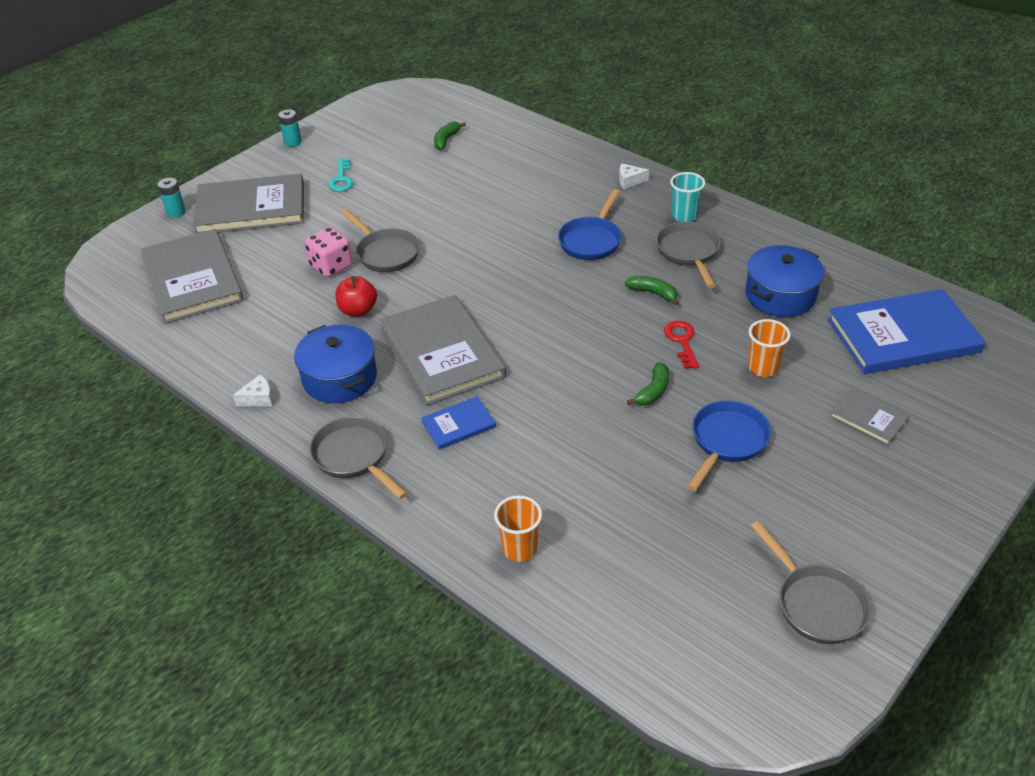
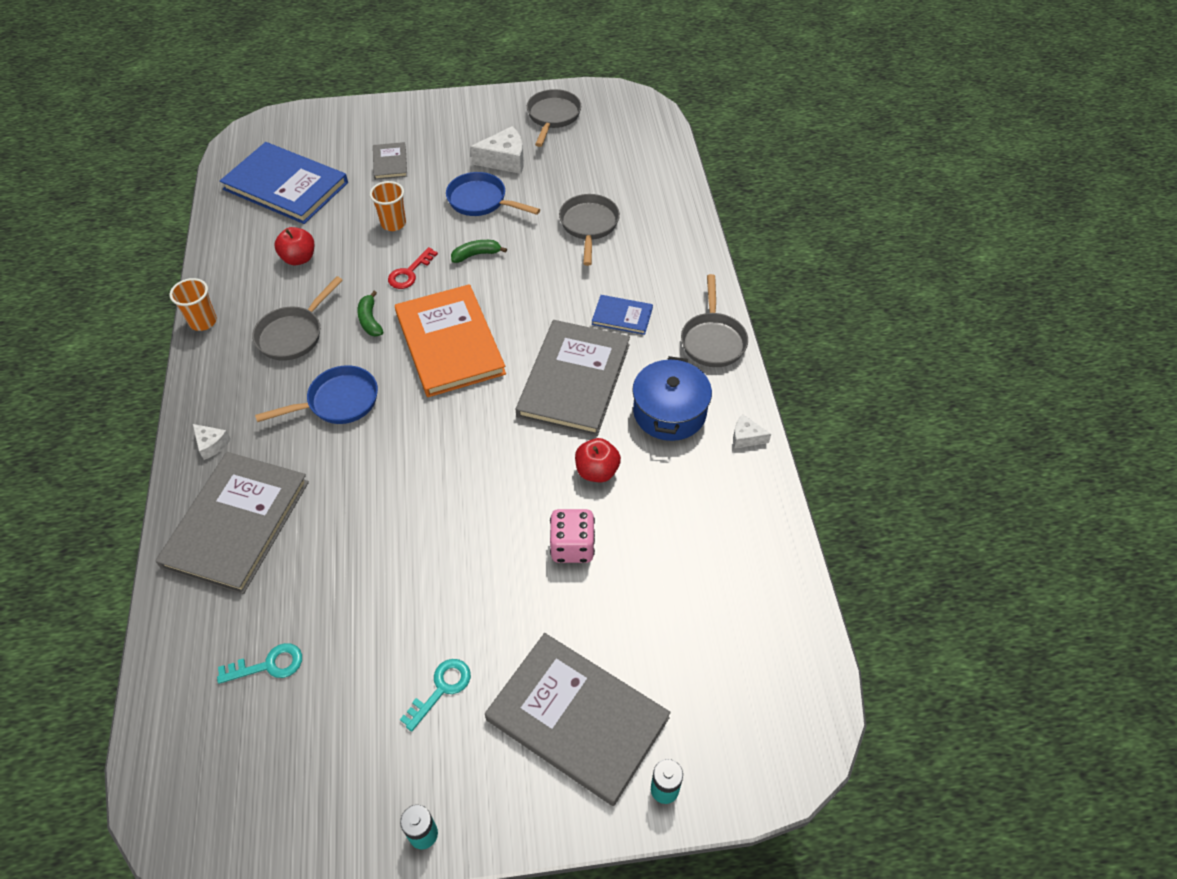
camera: 140 degrees left, 10 degrees up
(193, 279) = (715, 637): grey book -> grey book (236, 523)
(385, 253) = (510, 525): grey pan -> grey pan (589, 226)
(446, 140) = (269, 665): green banana -> turquoise key
(519, 548) = (665, 224): orange cup -> orange cup (203, 322)
(571, 316) = (449, 343): none -> orange book
(684, 216) = (238, 371): turquoise cup -> none
(726, 442) = (481, 201): blue pan -> blue pan turned 45 degrees clockwise
(776, 503) = (504, 160): none -> white cheese
(780, 295) = (299, 258): blue pot -> red apple

